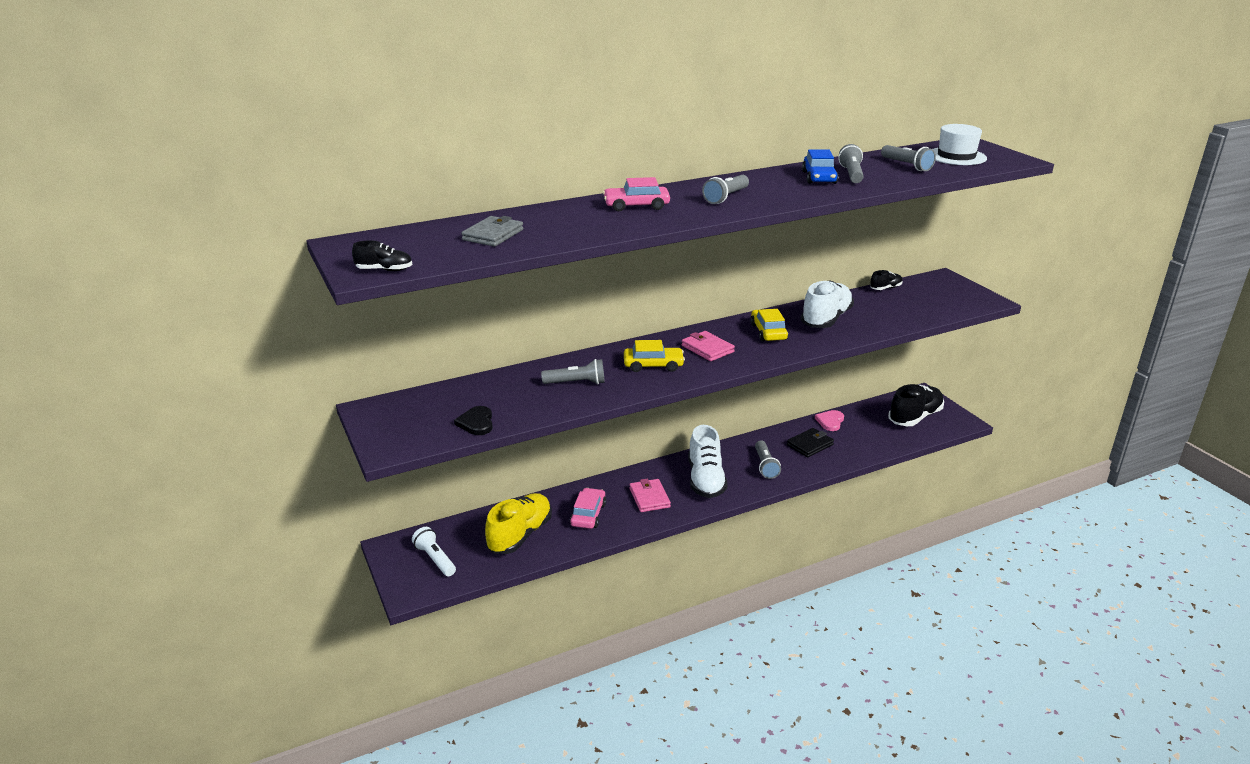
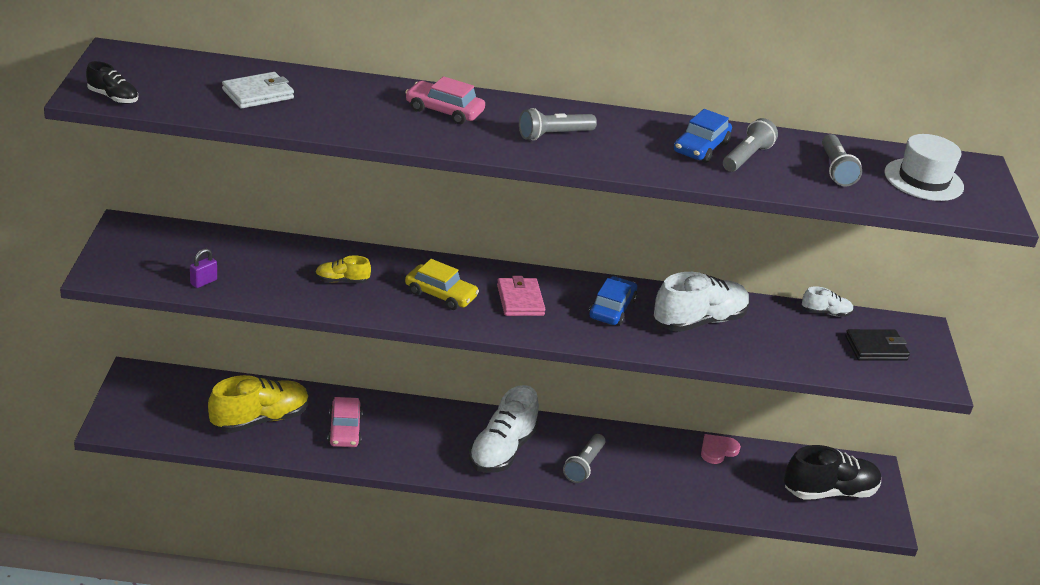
camera: 25 degrees right, 5 degrees up
(435, 559) = (162, 406): white flashlight -> none
(476, 423) = (203, 282): black heart -> purple padlock
(493, 235) = (258, 94): grey wallet -> white wallet
(576, 383) = (342, 281): grey flashlight -> yellow shoe
(588, 514) = (344, 430): pink car -> pink car turned 135 degrees clockwise
(649, 498) = (423, 442): pink wallet -> none
(768, 332) = (612, 309): yellow car -> blue car
(810, 445) = (662, 466): black wallet -> black wallet (876, 348)
(885, 288) = (825, 313): black shoe -> white shoe

